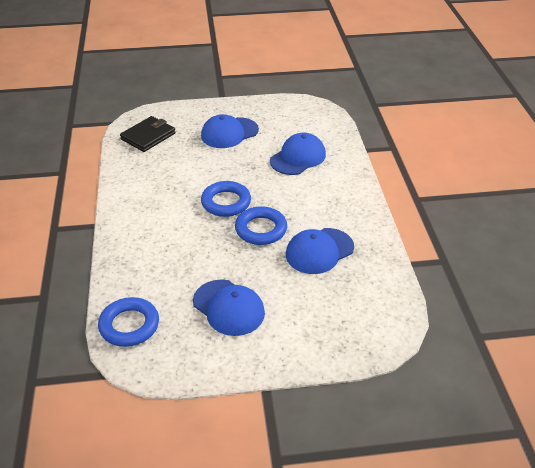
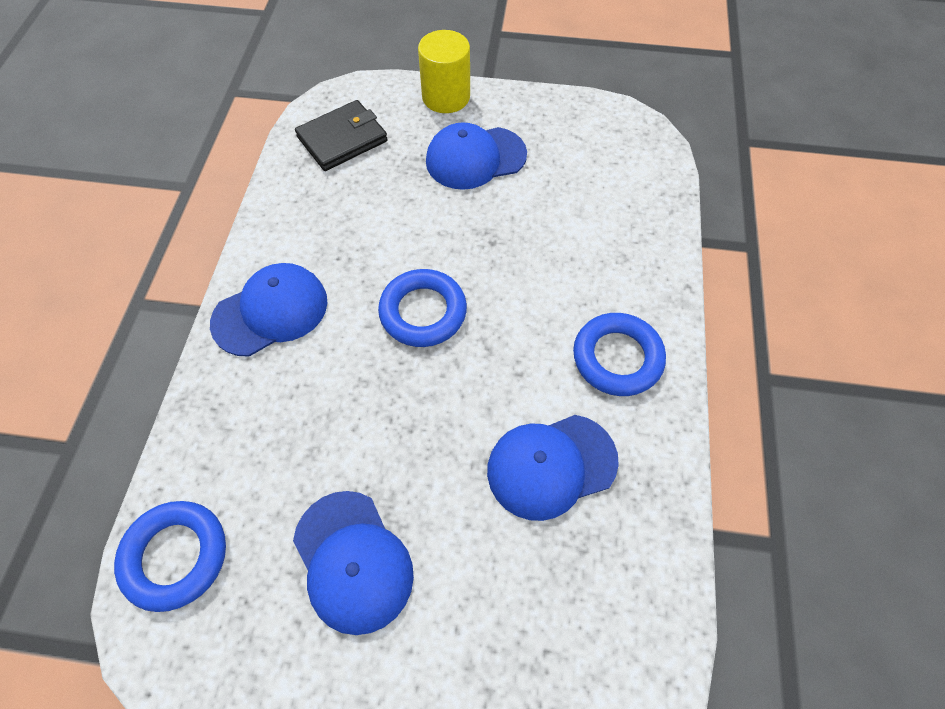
camera: 15 degrees right, 20 degrees up
(201, 109) = (446, 97): none -> yellow cylinder
(261, 229) = (463, 388): blue ring -> blue ring (617, 358)
(298, 157) = (575, 237): blue cap -> blue cap (271, 312)

